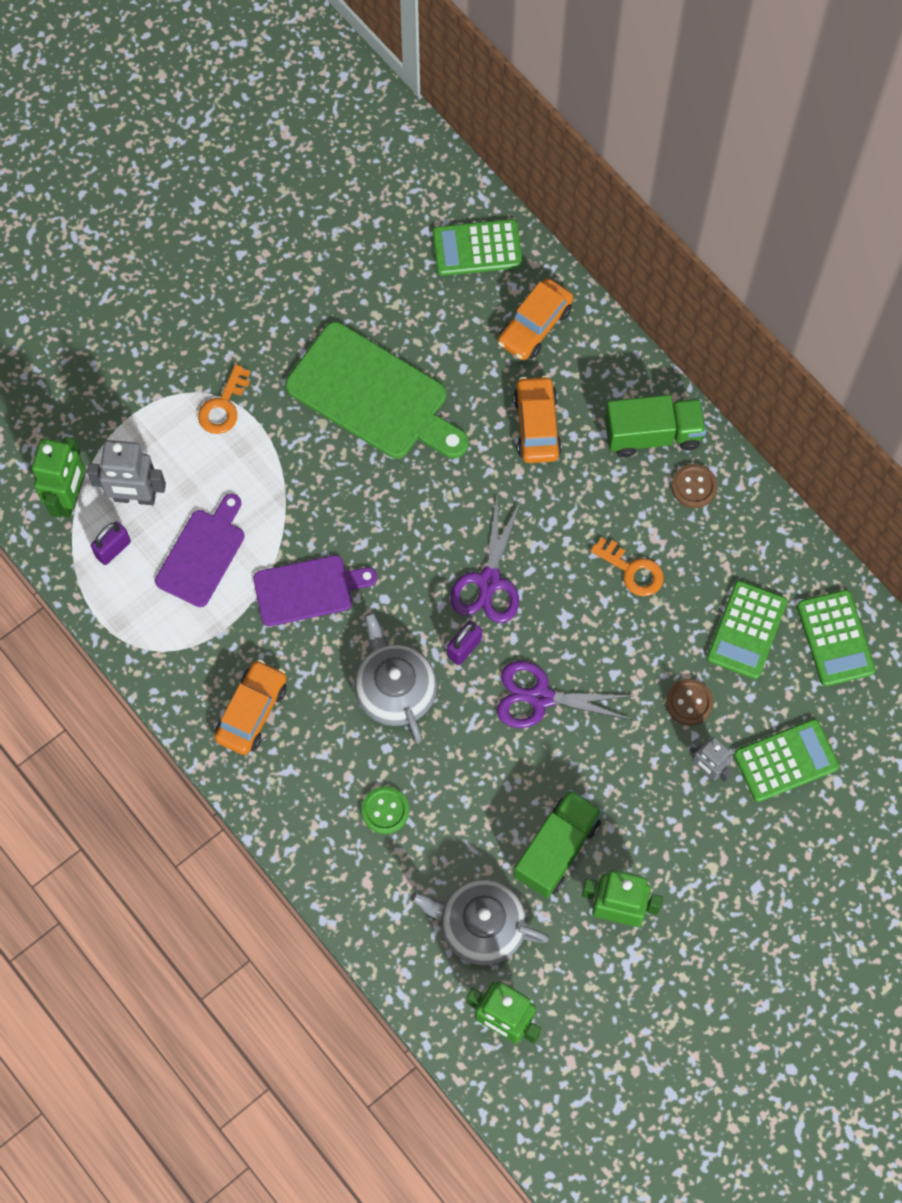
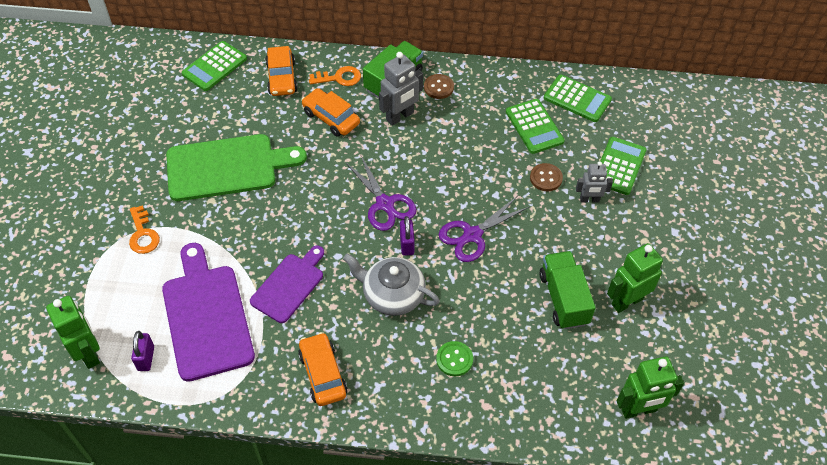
camera: 45 degrees left, 15 degrees down
(135, 497) = (133, 320): grey robot -> grey robot (400, 116)
(202, 554) = (206, 317): purple cutting board -> purple cutting board, size x1.62
(480, 926) = (570, 372): grey teapot -> none
(632, 570) = (451, 143): orange key -> orange key (339, 78)

